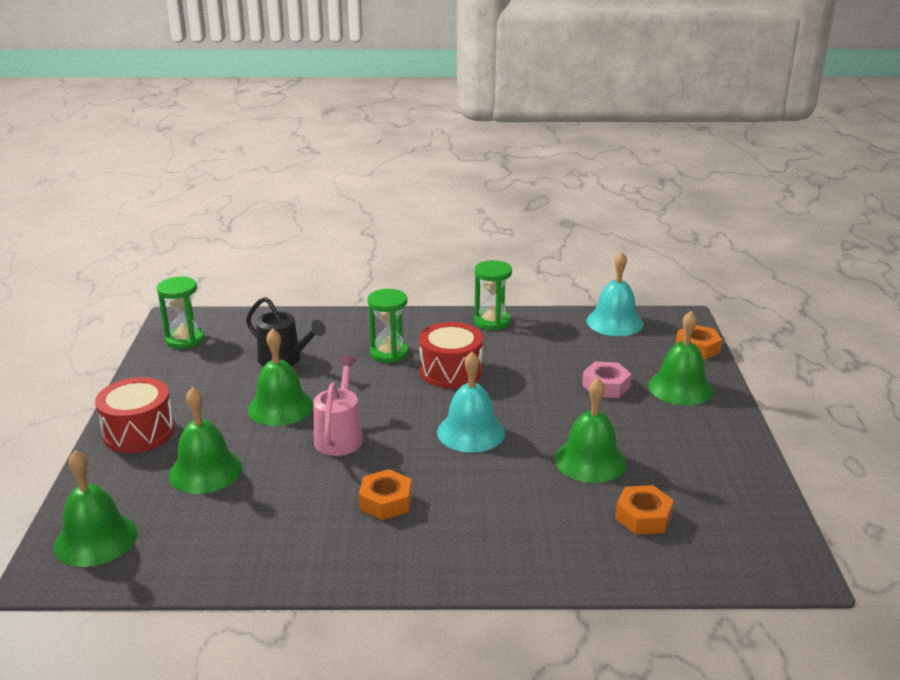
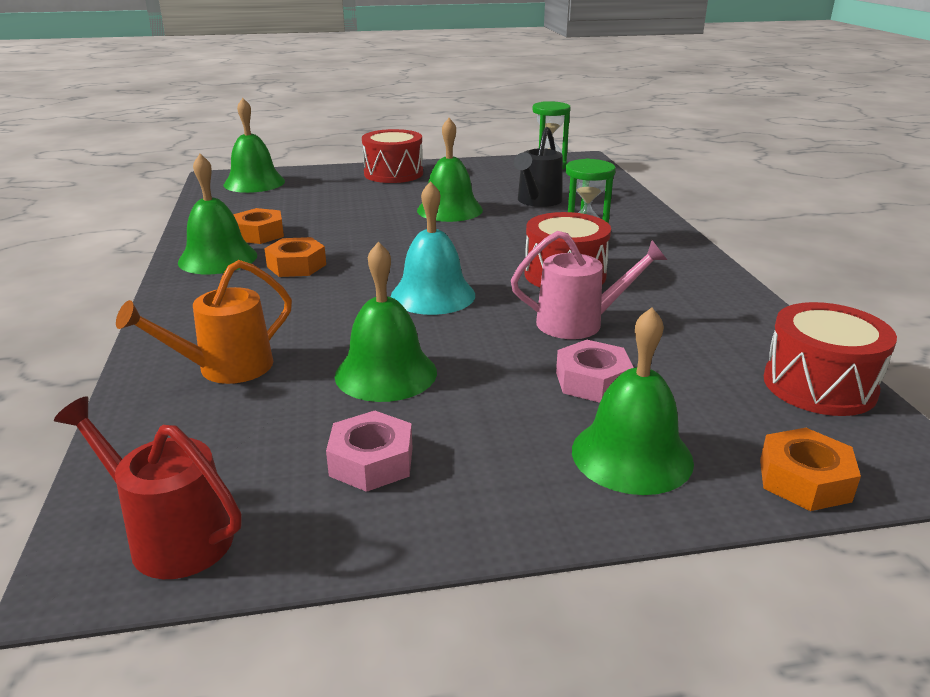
camera: 80 degrees right, 0 degrees up
(205, 470) = (342, 199): green bell -> green bell (217, 258)
(340, 436) = (406, 236): pink watering can -> pink watering can (579, 323)
(492, 321) = (718, 289): green hourglass -> none
(576, 535) = (225, 368): none -> orange watering can
(614, 322) = (819, 385): turquoise bell -> red drum
(643, 517) = (256, 416): orange nut -> orange nut (259, 234)
(691, 471) = (371, 461): none -> pink nut
(766, 544) = (171, 536): none -> red watering can

